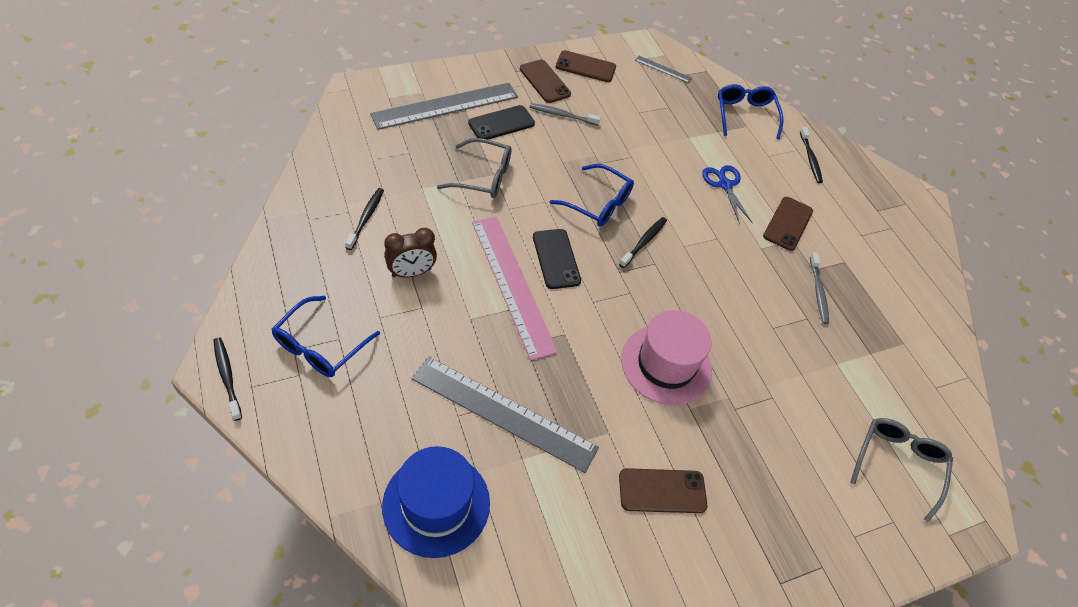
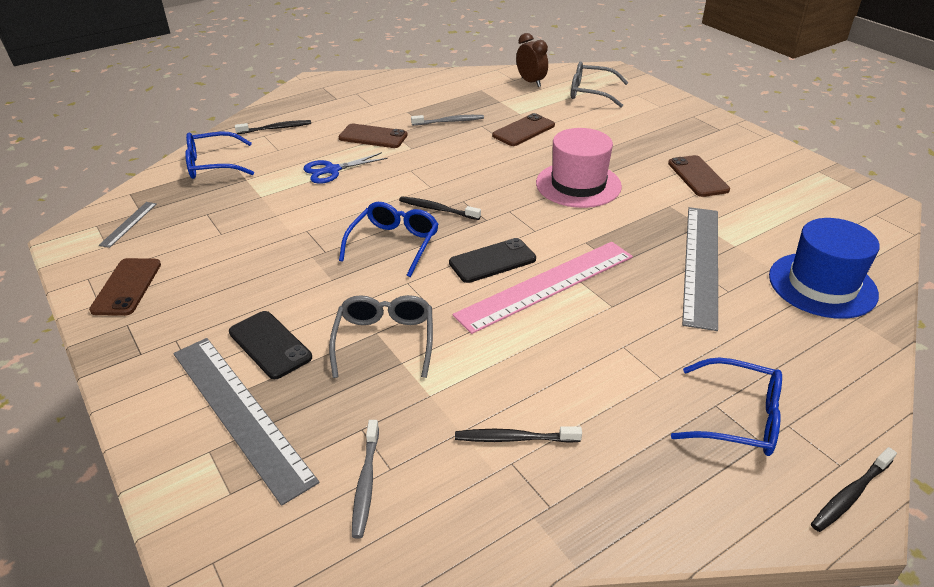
camera: 95 degrees left, 15 degrees down
(411, 272) = (579, 367): brown clock -> brown clock (531, 82)
(545, 81) = (165, 319): brown phone -> brown phone (523, 130)
(562, 115) = (240, 292): grey toothbrush -> grey toothbrush (366, 483)

